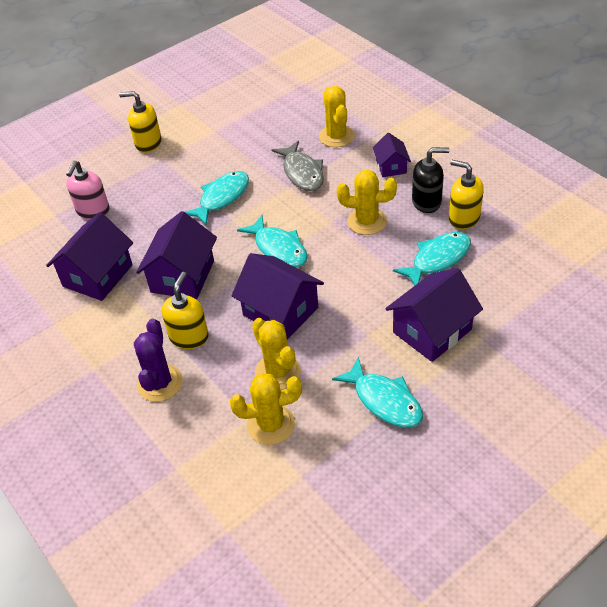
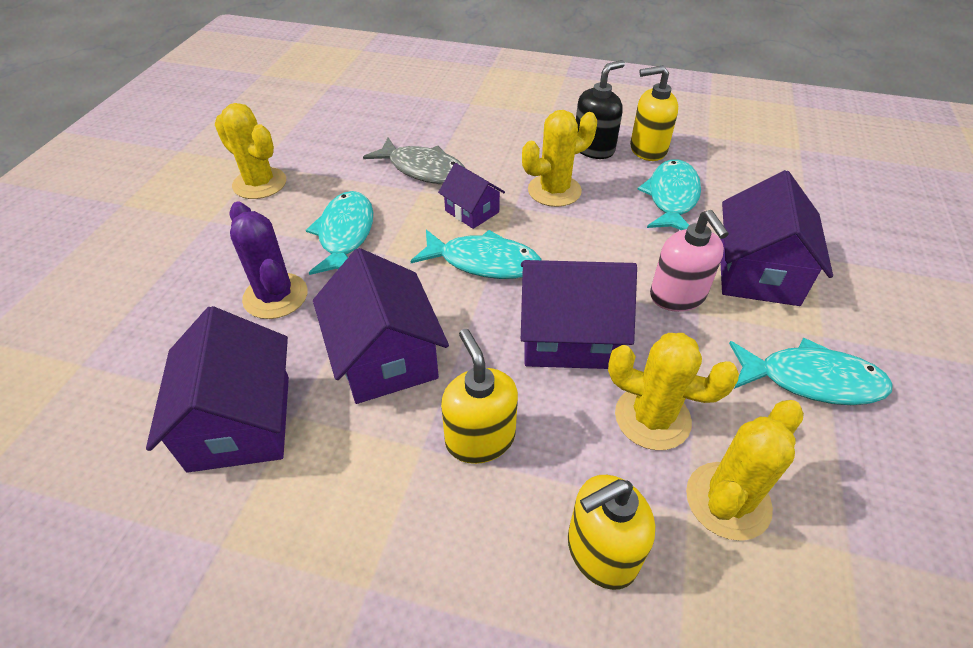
camera: 40 degrees left, 0 degrees up
(93, 211) = (149, 330): pink soap dispenser -> pink soap dispenser (677, 296)
(148, 143) = (170, 209): yellow soap dispenser -> yellow soap dispenser (601, 552)
(160, 383) = (506, 540): purple cactus -> purple cactus (275, 296)
(336, 136) = (424, 121): yellow cactus -> yellow cactus (260, 183)
(391, 166) = (518, 129): purple house -> purple house (472, 211)

